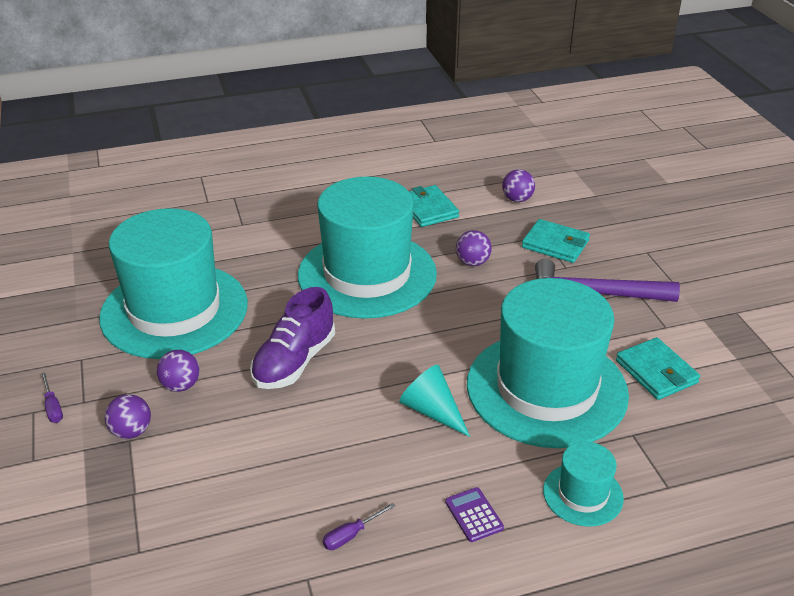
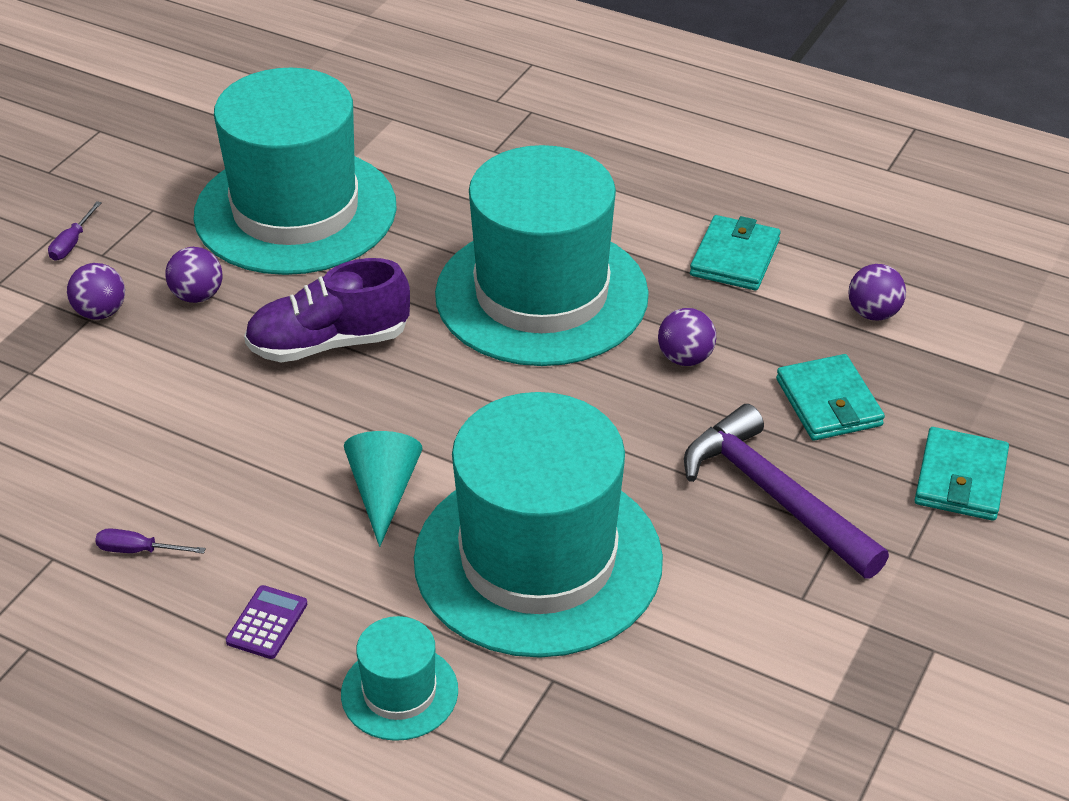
camera: 45 degrees right, 5 degrees up
(656, 372) = (697, 637): turquoise wallet -> turquoise wallet (960, 479)

